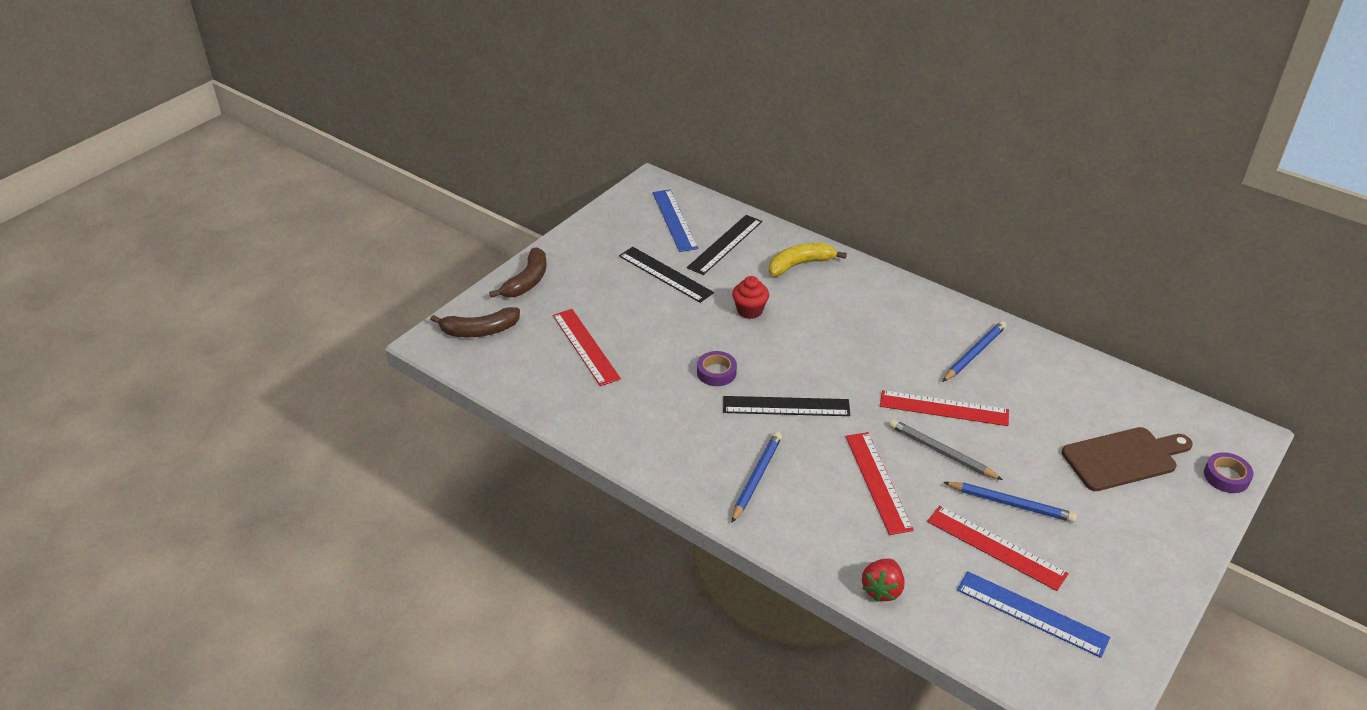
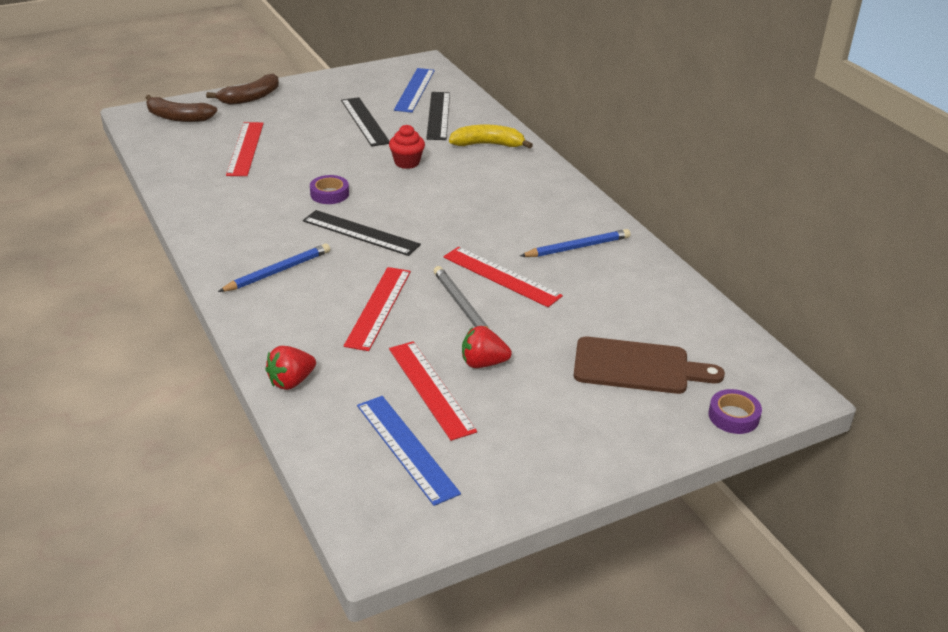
camera: 25 degrees right, 5 degrees down
(725, 244) = (438, 115): black ruler -> black ruler turned 60 degrees counterclockwise
(1011, 504) = (483, 363): blue pencil -> red strawberry

